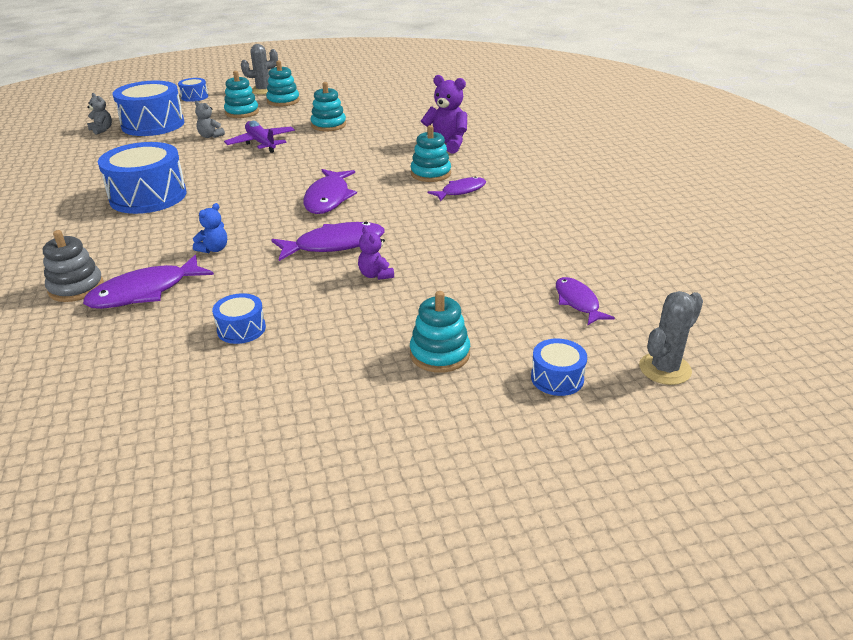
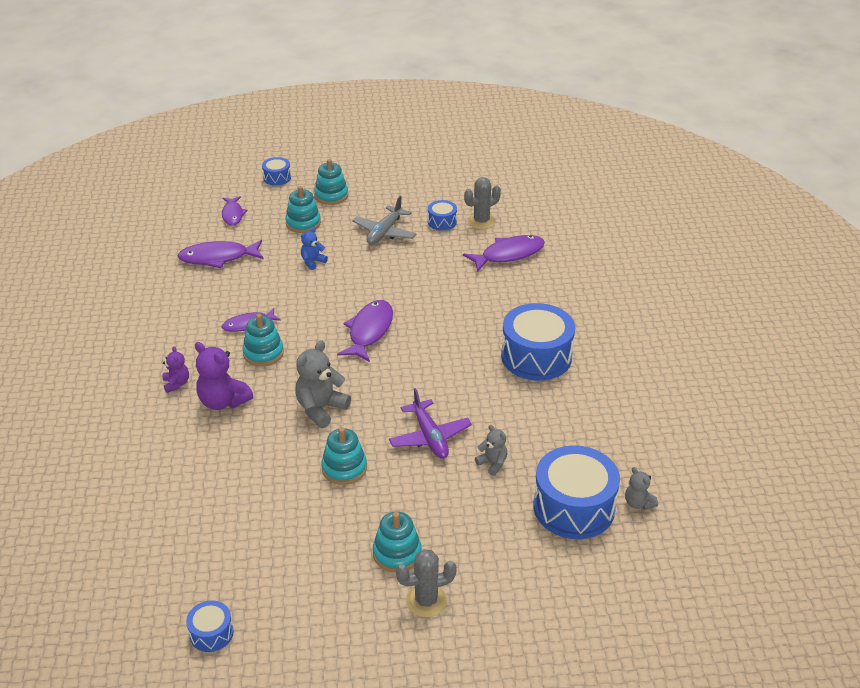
camera: 170 degrees left, 5 degrees up
(76, 288) = (558, 263): grey stacking toy -> none
(194, 97) = (534, 594): blue drum -> blue drum (211, 633)
(214, 249) = (466, 285): blue teddy bear -> blue teddy bear (312, 262)
(242, 112) = (457, 525): turquoise stacking toy -> turquoise stacking toy (303, 223)
(332, 302) = (384, 232): none -> grey plane
(334, 245) = (374, 278): purple fish -> purple fish (218, 258)
(359, 148) = (321, 409): none -> grey teddy bear
(375, 275) = (351, 248): purple teddy bear -> purple teddy bear (176, 384)
(665, 369) = (219, 176): grey cactus -> grey cactus (481, 221)

